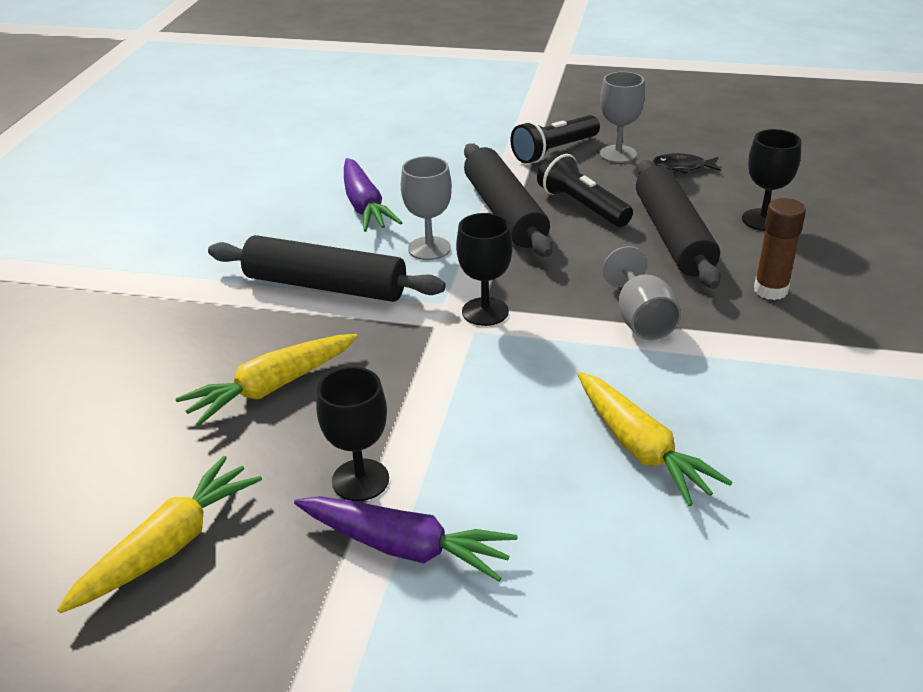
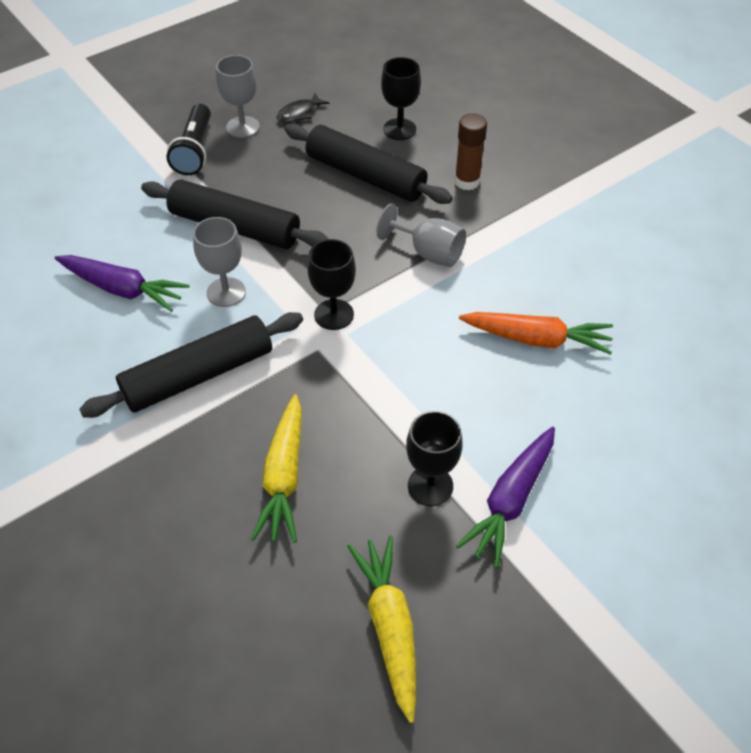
camera: 50 degrees left, 15 degrees up
(405, 547) = (510, 501): purple carrot -> purple carrot turned 150 degrees clockwise
(582, 206) = (279, 188): black flashlight -> none
(641, 449) = (537, 339): yellow carrot -> orange carrot

